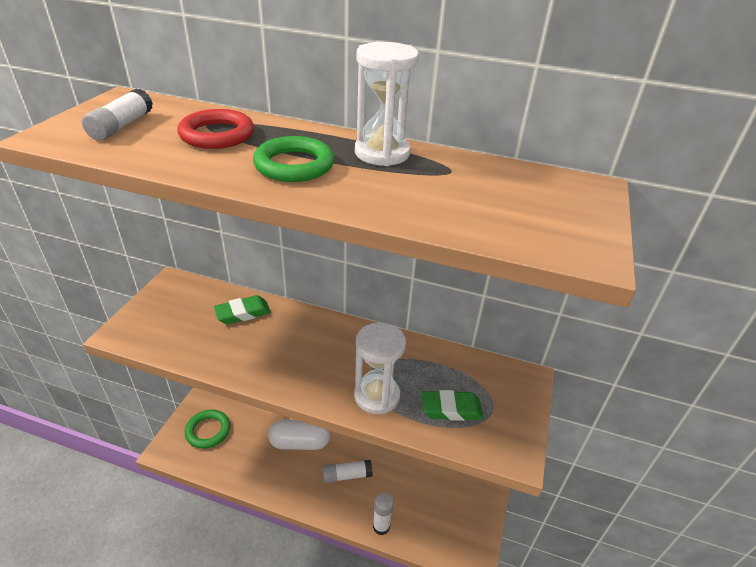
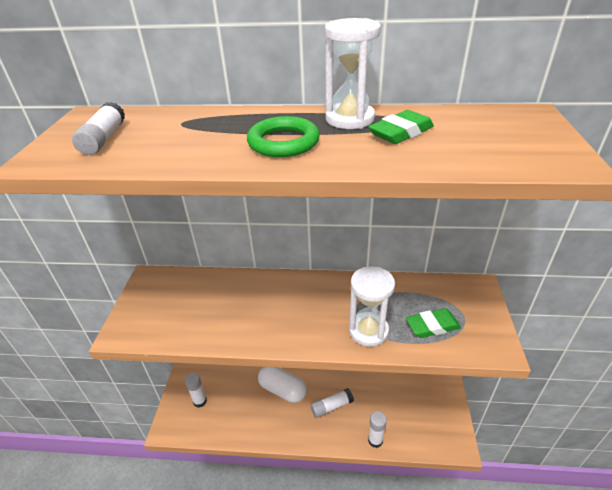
camera: 10 degrees left, 0 degrees up
(208, 431) = (200, 401): green ring -> white glue stick
(217, 135) = (197, 130): red ring -> none
(243, 313) = (224, 289): green eraser -> green eraser (401, 133)
(300, 442) = (283, 390): white capsule -> white capsule turned 45 degrees clockwise

